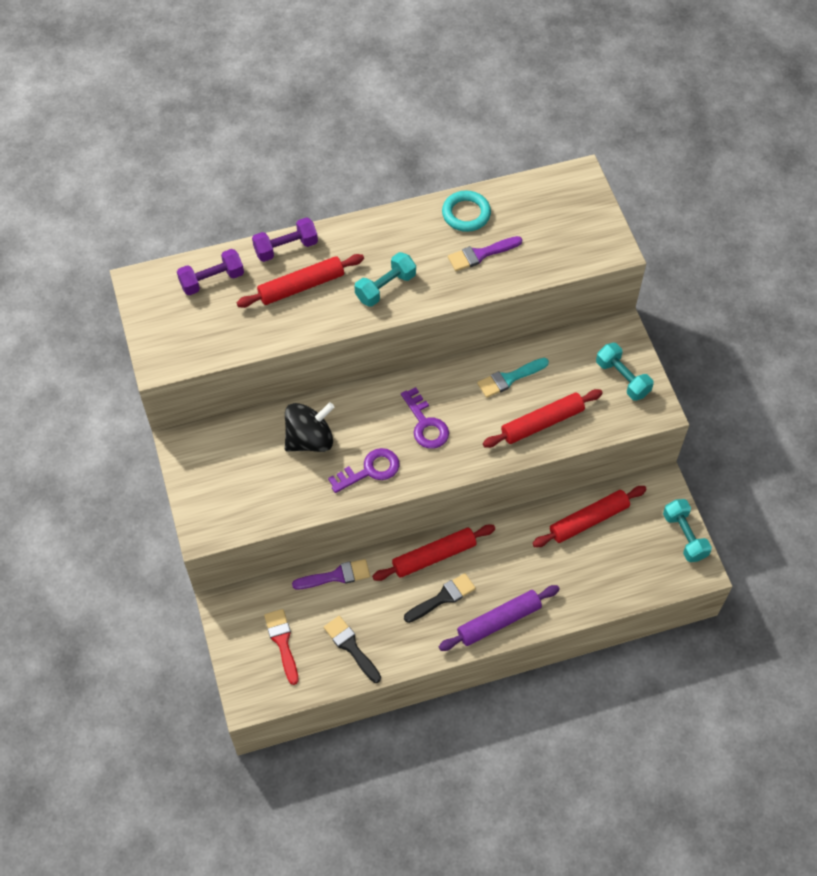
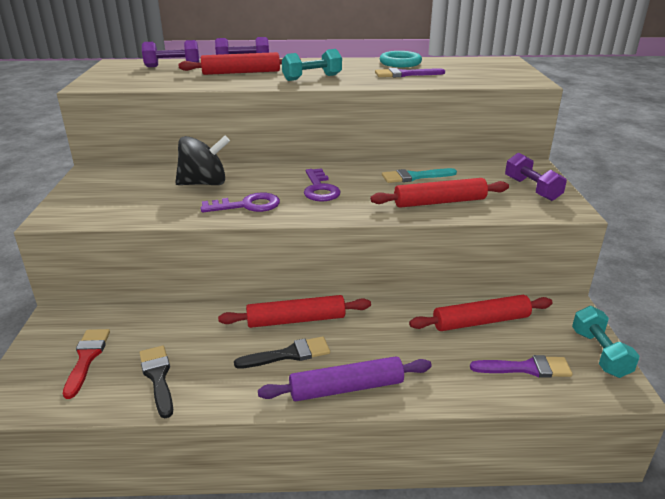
camera: 15 degrees right, 30 degrees down
(336, 576) = (184, 317): purple brush -> purple brush (526, 368)
(622, 378) = (532, 189): turquoise dumbbell -> purple dumbbell

